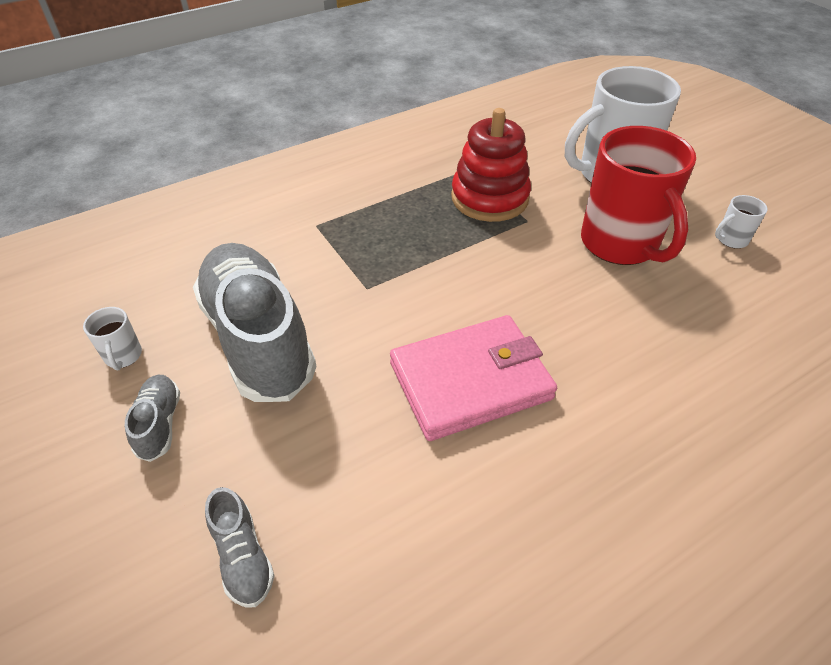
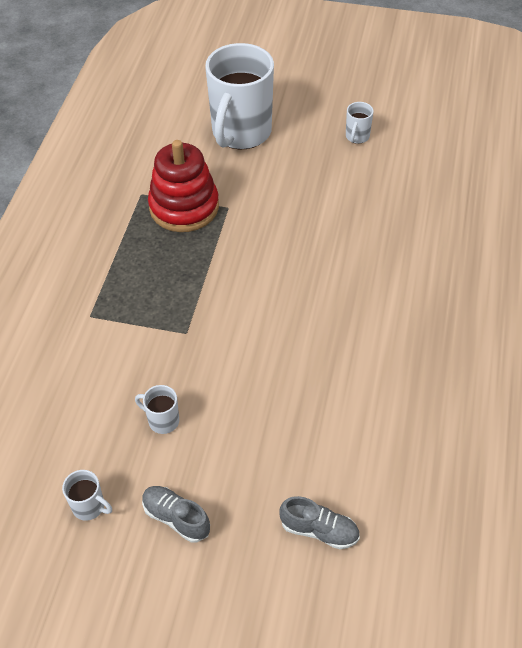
camera: 45 degrees left, 5 degrees up
(258, 339) = (162, 420): grey shoe -> white mug
(470, 380) = (317, 340): pink wallet -> none
(620, 244) = (301, 185): red mug -> none

